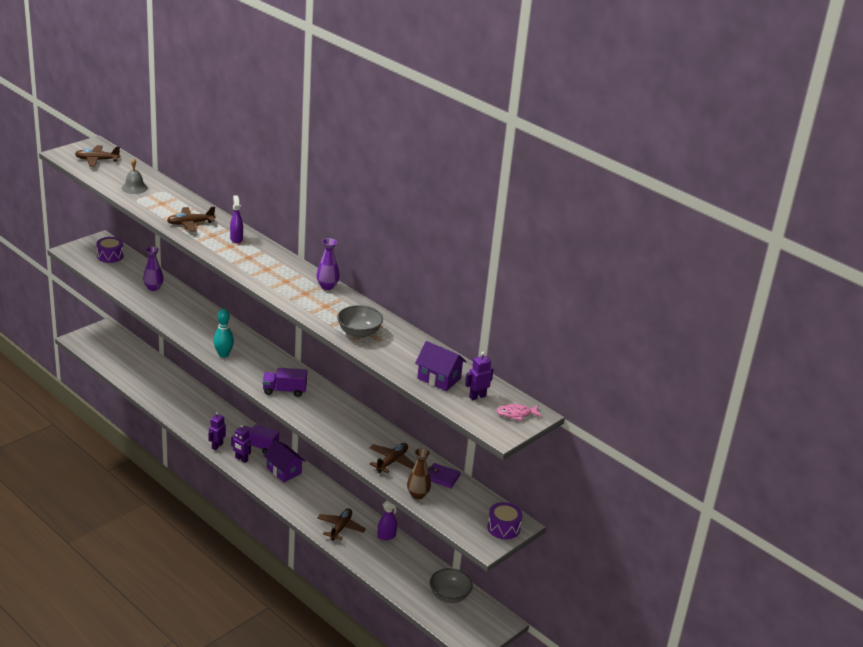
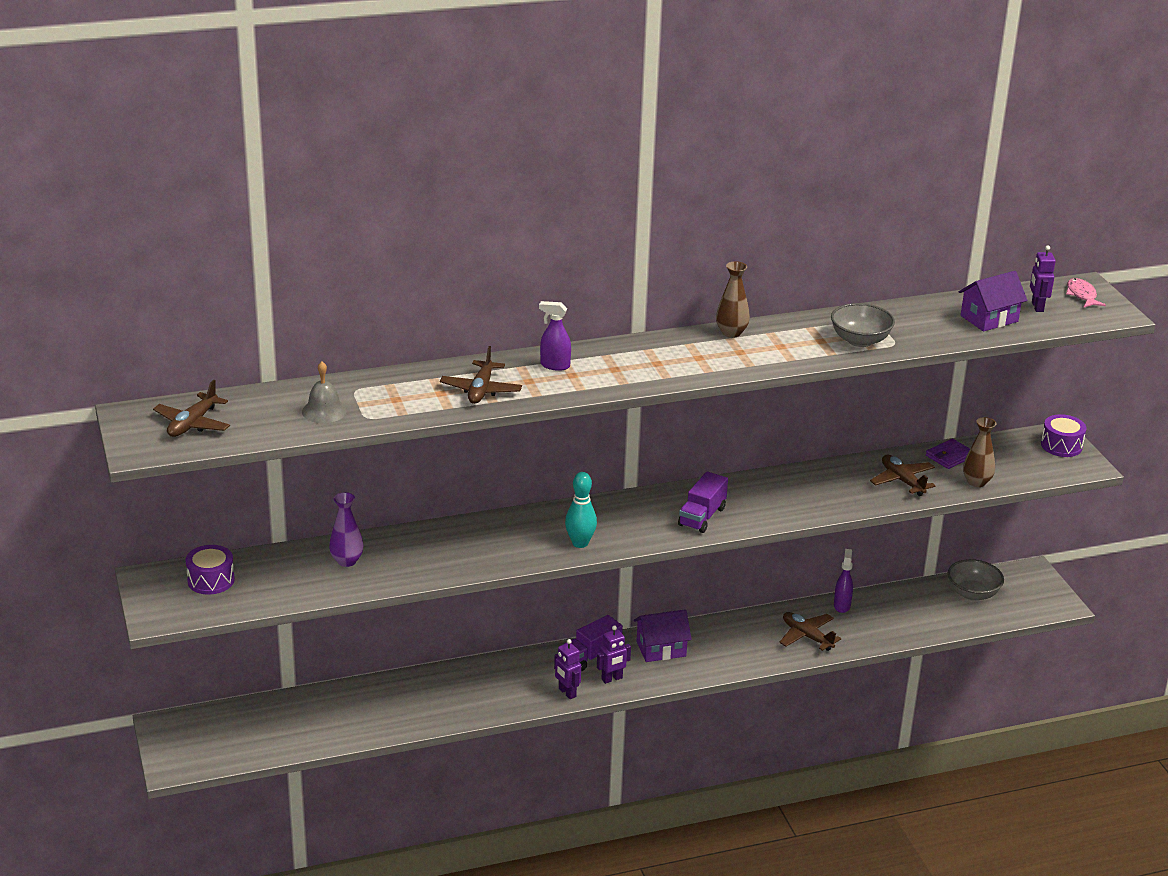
camera: 60 degrees left, 0 degrees up
(327, 286) = (731, 333): purple vase -> brown vase
(516, 414) = (1082, 295): pink fish -> pink fish turned 150 degrees clockwise

